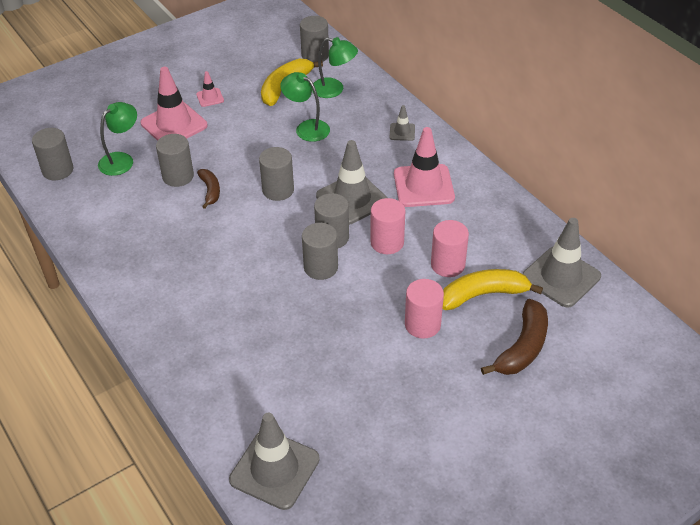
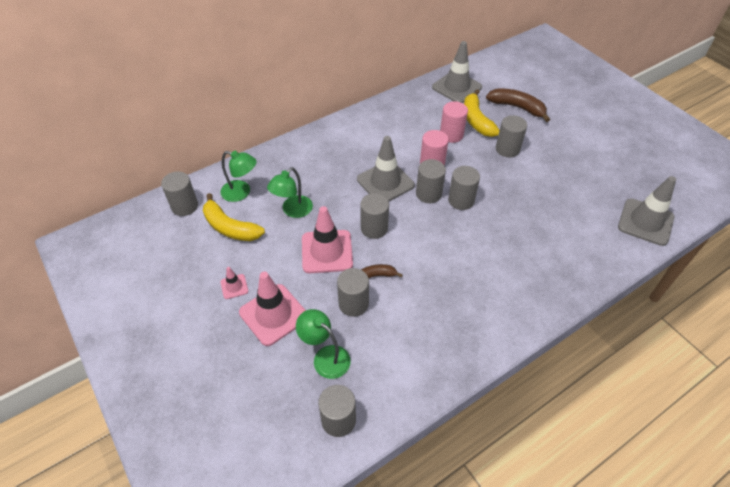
camera: 90 degrees left, 5 degrees up
(334, 90) = (241, 193): green lamp -> green lamp turned 90 degrees clockwise
(402, 132) = (306, 152): grey traffic cone -> none
(422, 324) = (507, 149): pink cylinder -> grey cylinder
(423, 186) = (371, 143): pink traffic cone -> pink traffic cone (327, 251)

